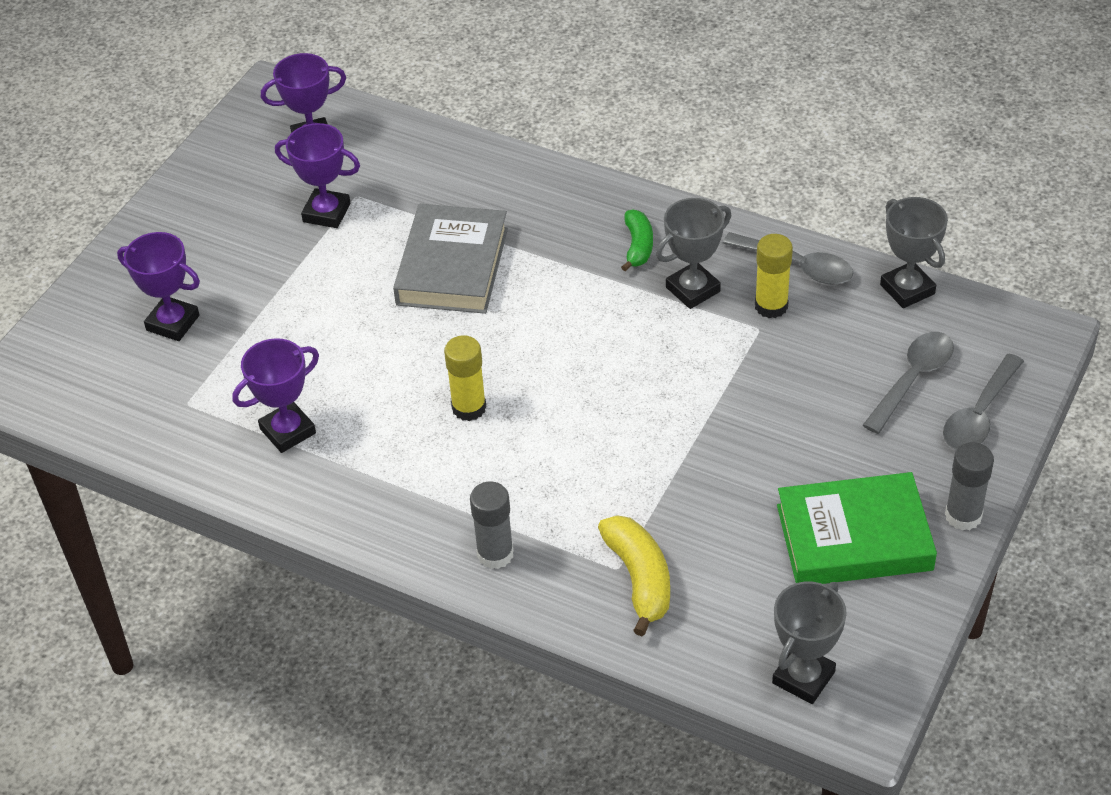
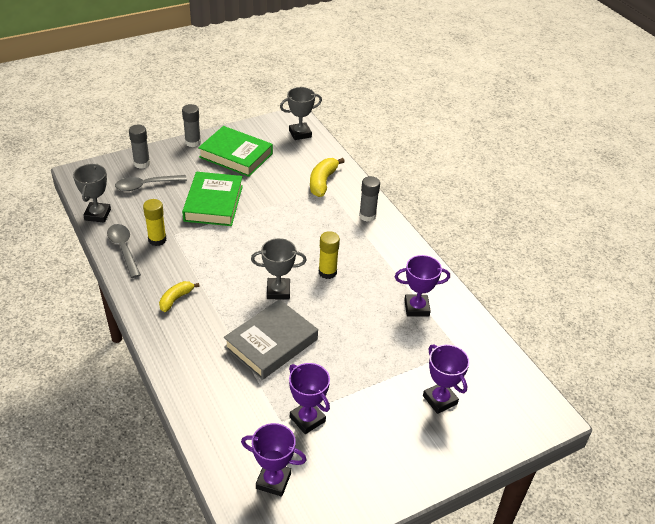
camera: 150 degrees left, 5 degrees down
(638, 246) = (176, 299): green banana -> yellow banana
(692, 289) = (178, 265): grey trophy -> grey trophy (278, 291)
(769, 416) = (213, 203): none -> green book
(979, 414) = (142, 163): grey spoon -> grey glue stick

